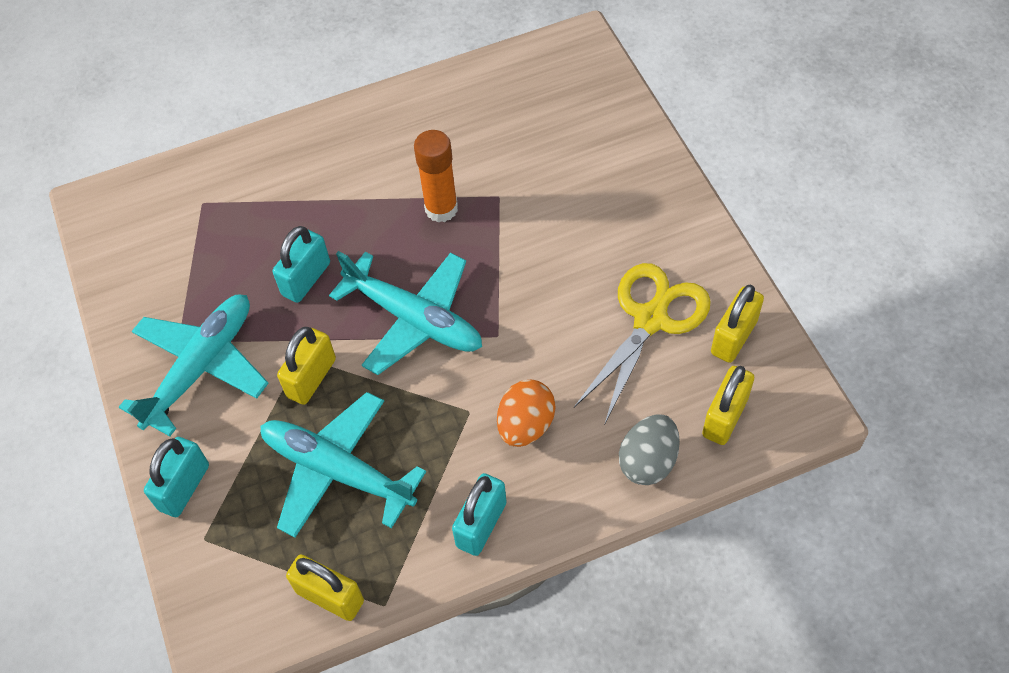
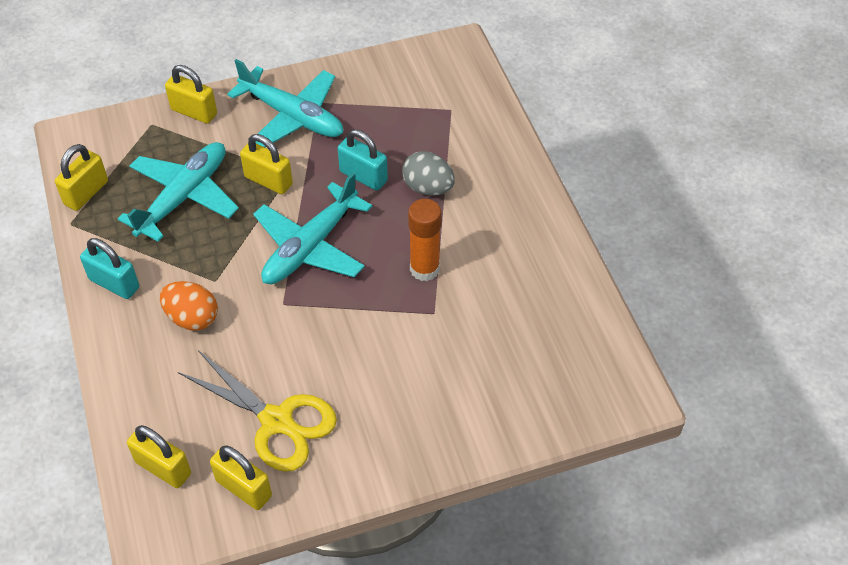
camera: 90 degrees right, 5 degrees down
(184, 487) = (194, 112): turquoise padlock -> yellow padlock
(648, 461) = (136, 402): grey egg -> grey egg (428, 188)

